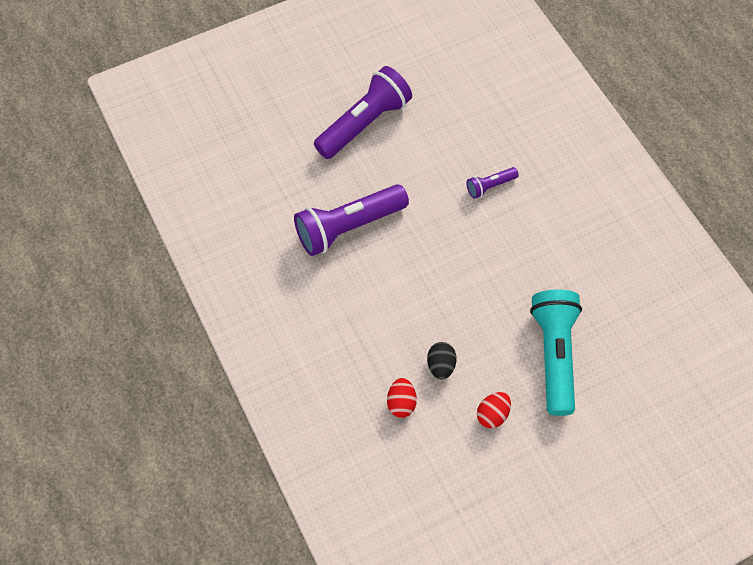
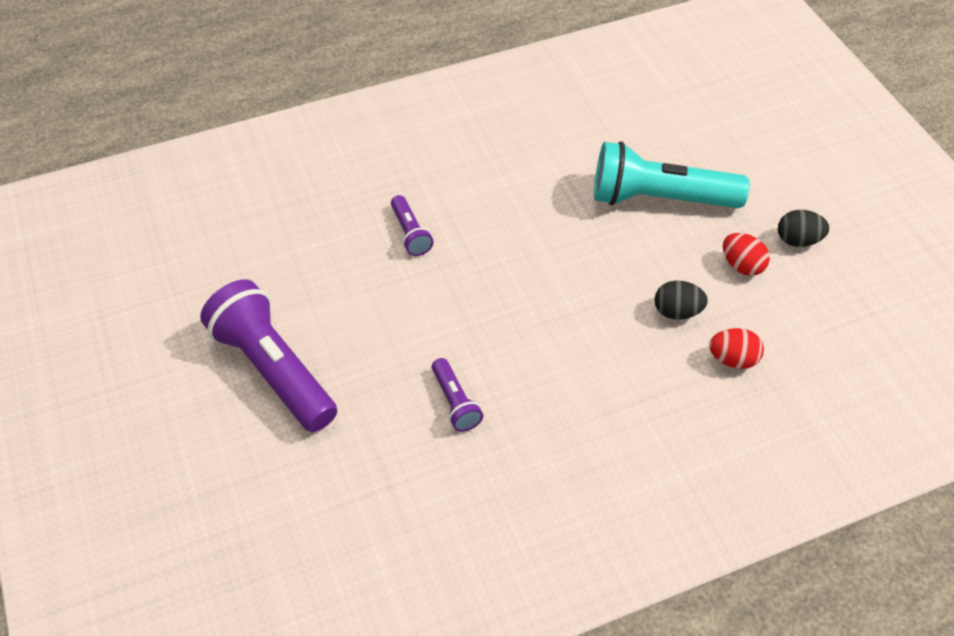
camera: 85 degrees left, 10 degrees down
(348, 227) = (455, 402): purple flashlight -> purple flashlight, size x0.47
(526, 460) = (798, 240): none -> black egg

